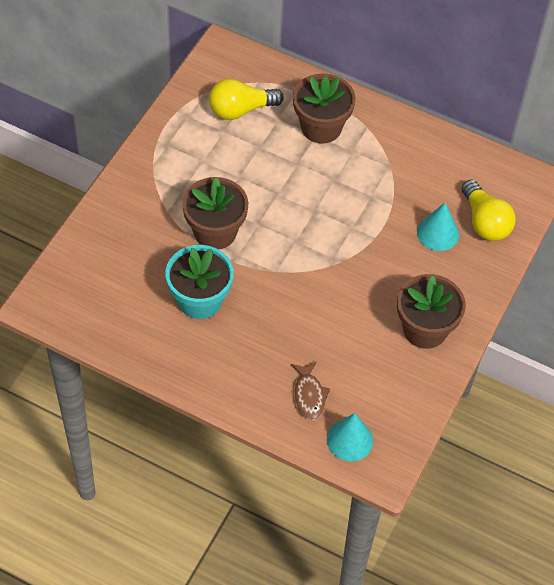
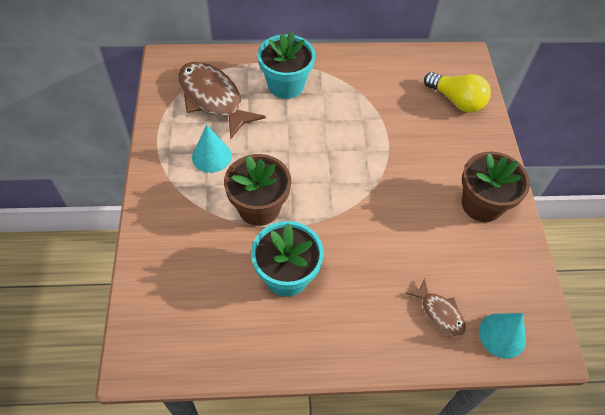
camera: 30 degrees left, 0 degrees up
(241, 110) = (213, 99): yellow light bulb -> brown fish
(321, 127) = (286, 85): brown flower pot -> turquoise flower pot
(438, 233) = (431, 124): turquoise cone -> turquoise cone (211, 156)

